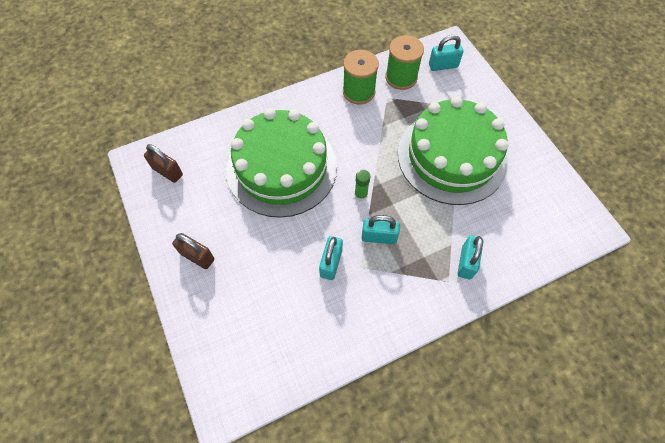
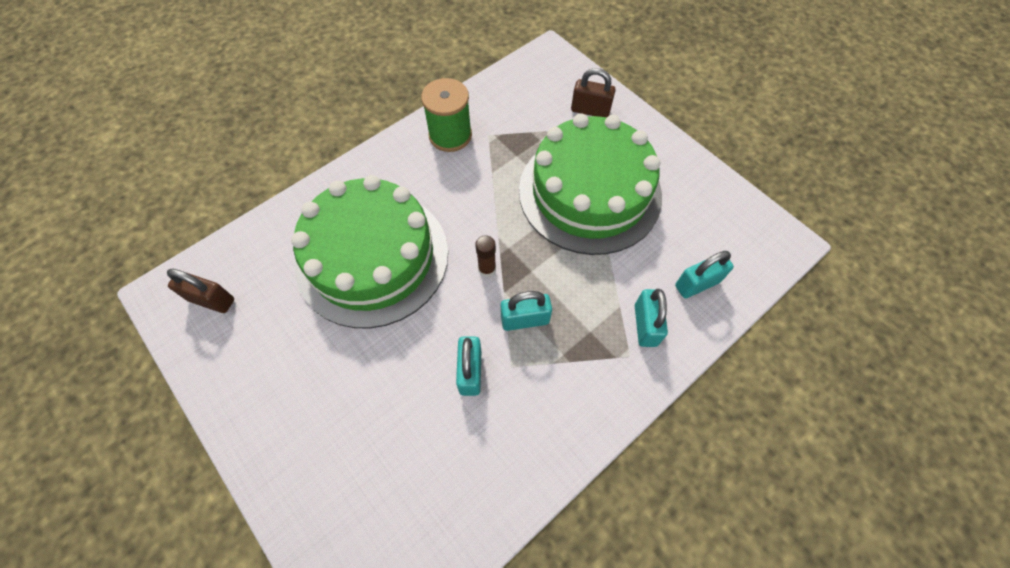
camera: 15 degrees left, 0 degrees up
(197, 256) = (280, 410): brown padlock -> brown padlock (590, 110)
(361, 195) = (487, 269): green glue stick -> brown glue stick
(401, 77) = (499, 106): green spool -> none
(443, 66) = (548, 81): turquoise padlock -> turquoise padlock (697, 284)

